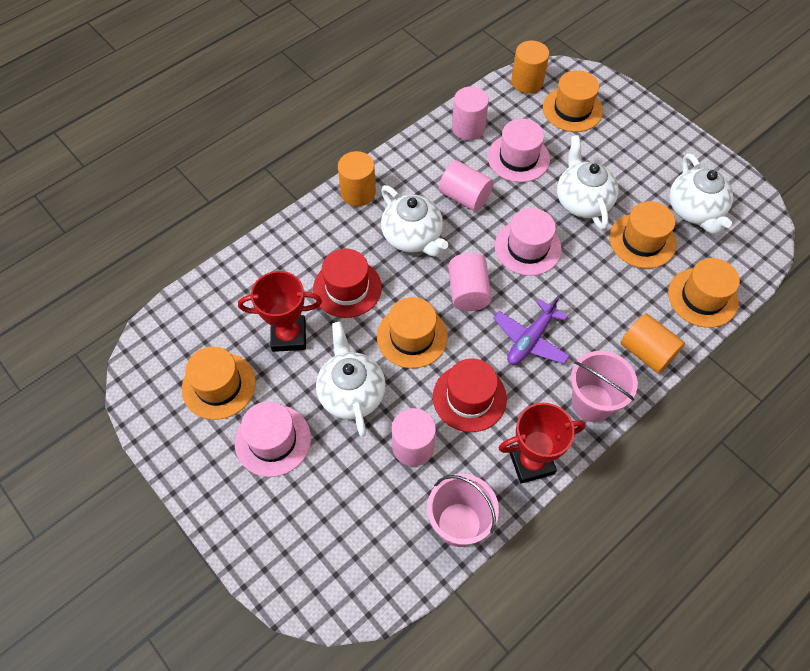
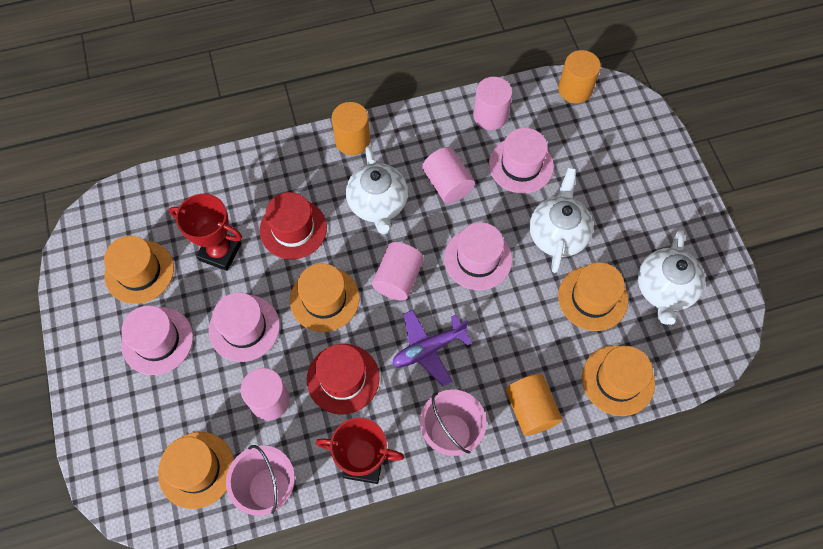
camera: 25 degrees right, 5 degrees up
(351, 393) = (244, 328): white teapot -> pink hat
(572, 109) = (603, 135): orange hat -> orange hat (196, 469)

